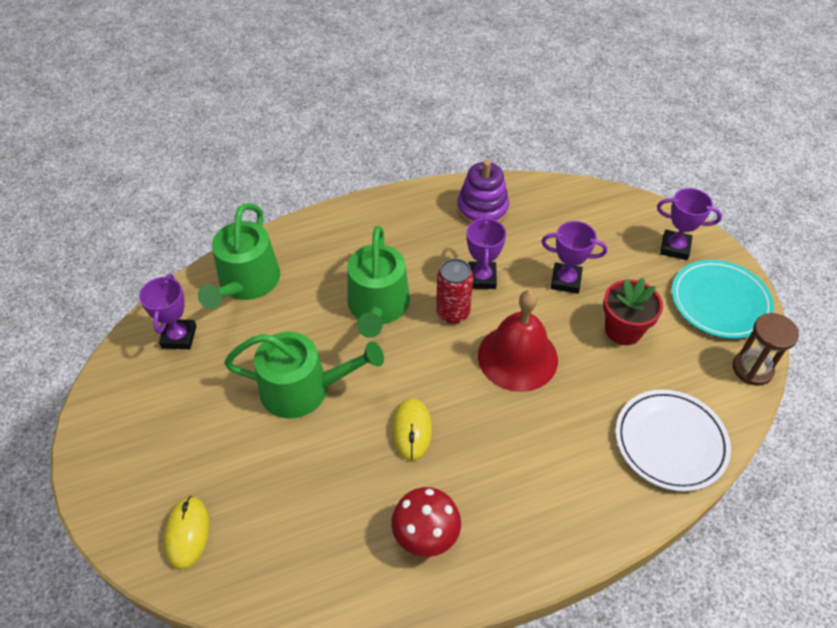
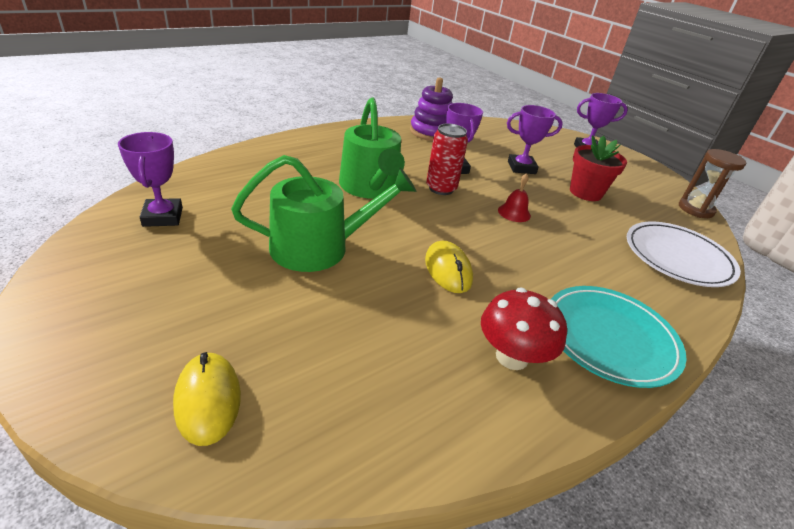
camera: 20 degrees left, 15 degrees down
(246, 283) = (232, 177): green watering can -> none
(517, 357) = (514, 213): red bell -> red bell, size x0.44
(720, 302) = (640, 175): turquoise plate -> turquoise plate (609, 338)

